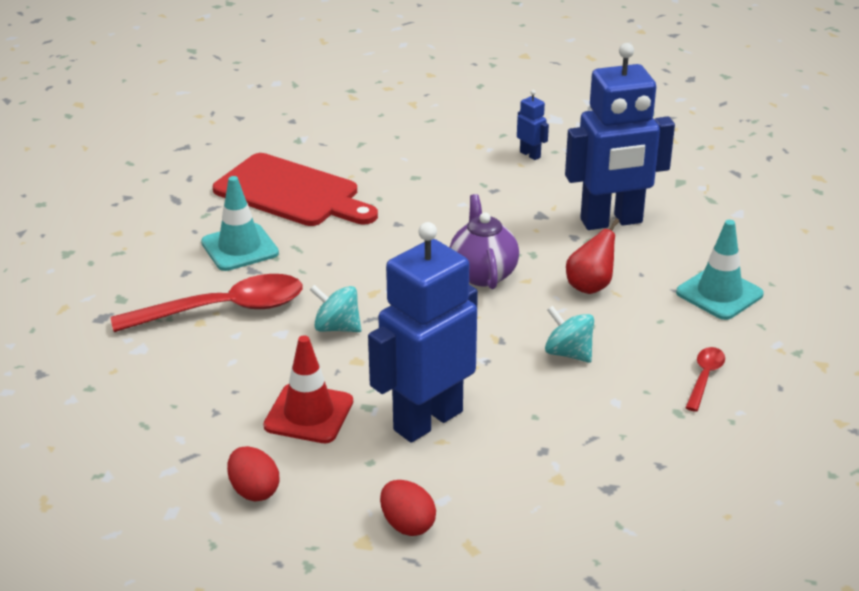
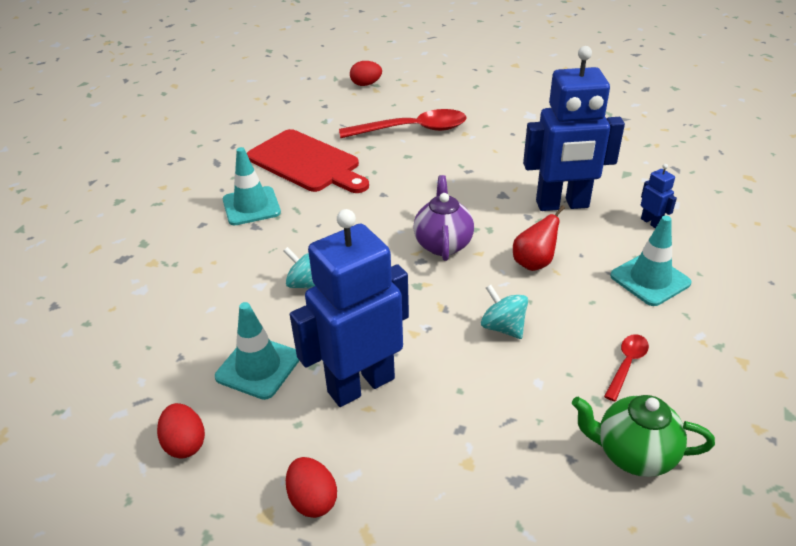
camera: 10 degrees right, 5 degrees up
(222, 310) = (219, 260): red spoon -> red spoon (412, 130)
(309, 414) = (258, 367): red traffic cone -> turquoise traffic cone
(338, 90) = (366, 84): none -> red egg
(530, 154) = (504, 143): blue robot -> blue robot (651, 222)
(721, 455) = (633, 454): none -> green teapot

